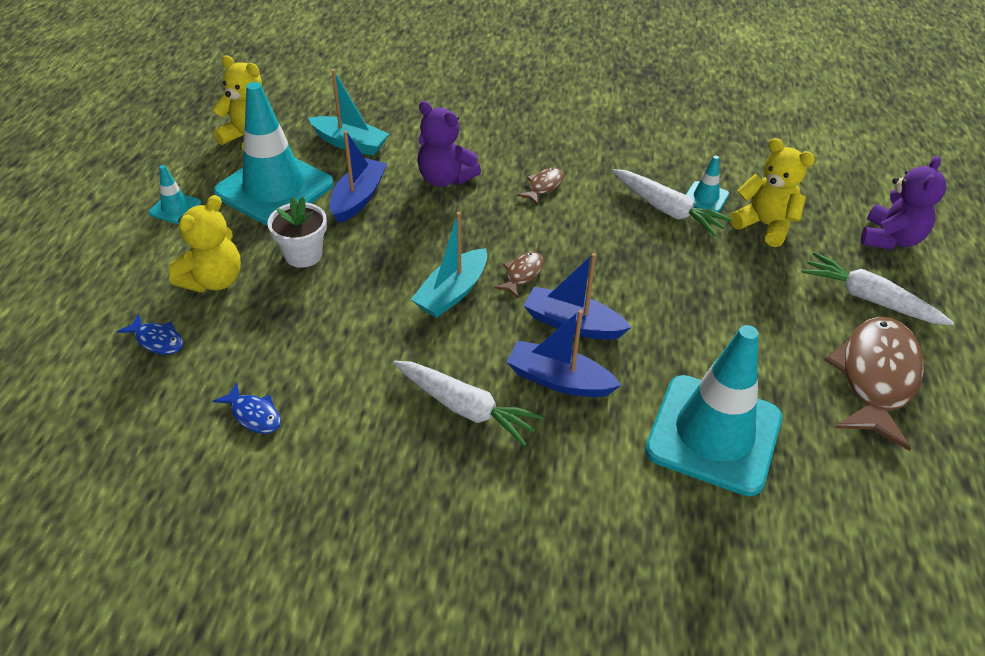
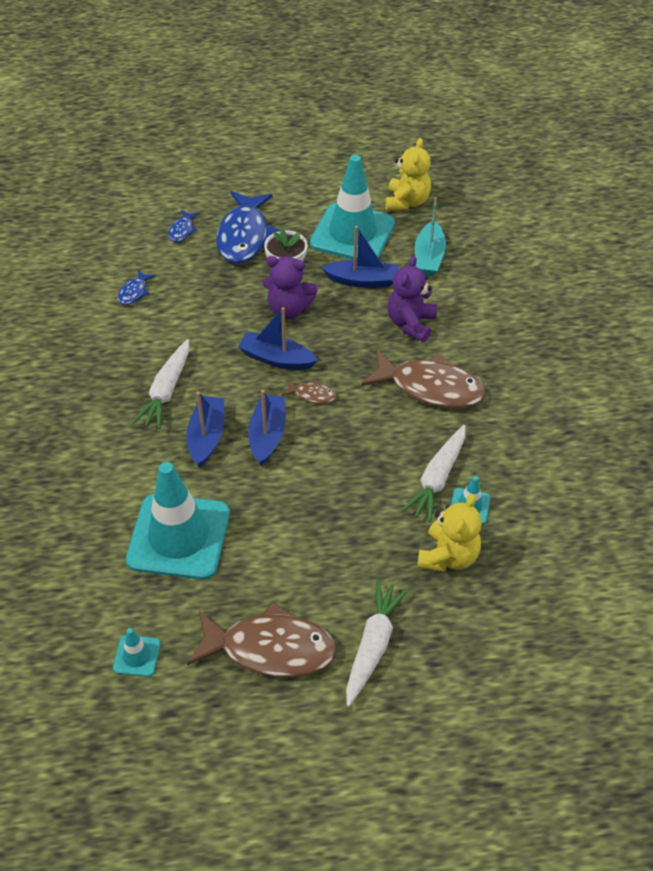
camera: 75 degrees right, 5 degrees up
(175, 208) = (309, 193): turquoise traffic cone -> turquoise traffic cone (137, 656)
(214, 280) = (244, 236): yellow teddy bear -> blue fish
(452, 292) = (276, 359): turquoise boat -> blue boat
(543, 186) = (430, 387): brown fish -> brown fish, size x2.24
(890, 239) = (473, 666): purple teddy bear -> purple teddy bear (288, 309)

